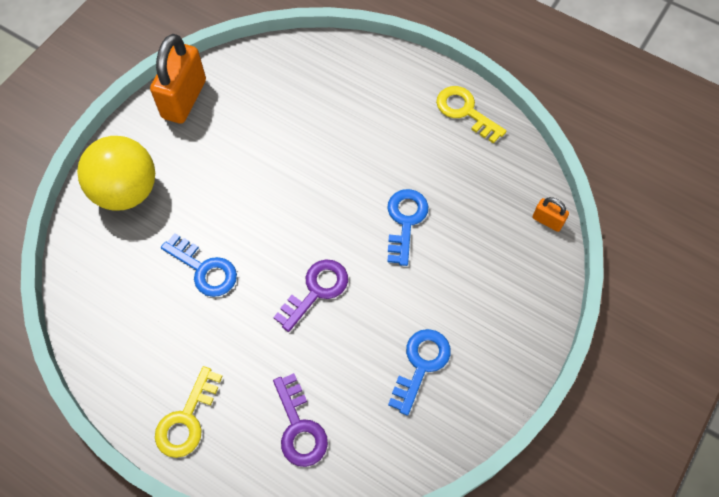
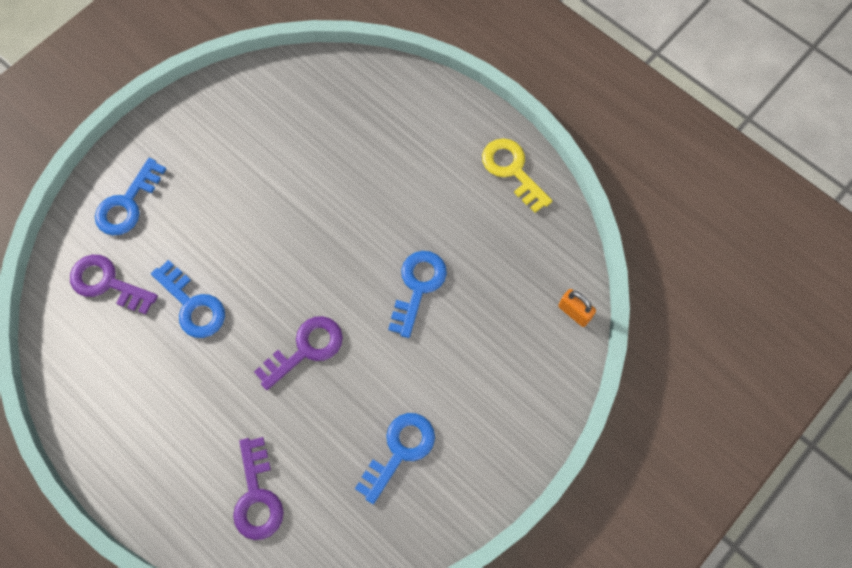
camera: 10 degrees right, 5 degrees up
(121, 263) = (107, 283): none -> purple key
(126, 191) = (127, 204): yellow ball -> blue key
(184, 99) = (208, 108): orange padlock -> none
(187, 419) = (143, 466): yellow key -> none

